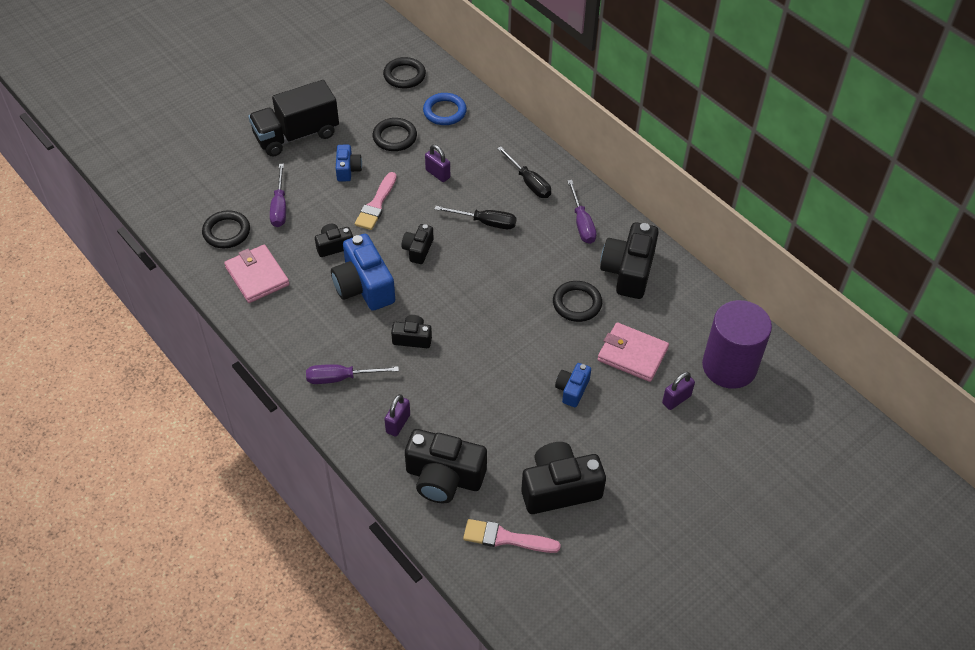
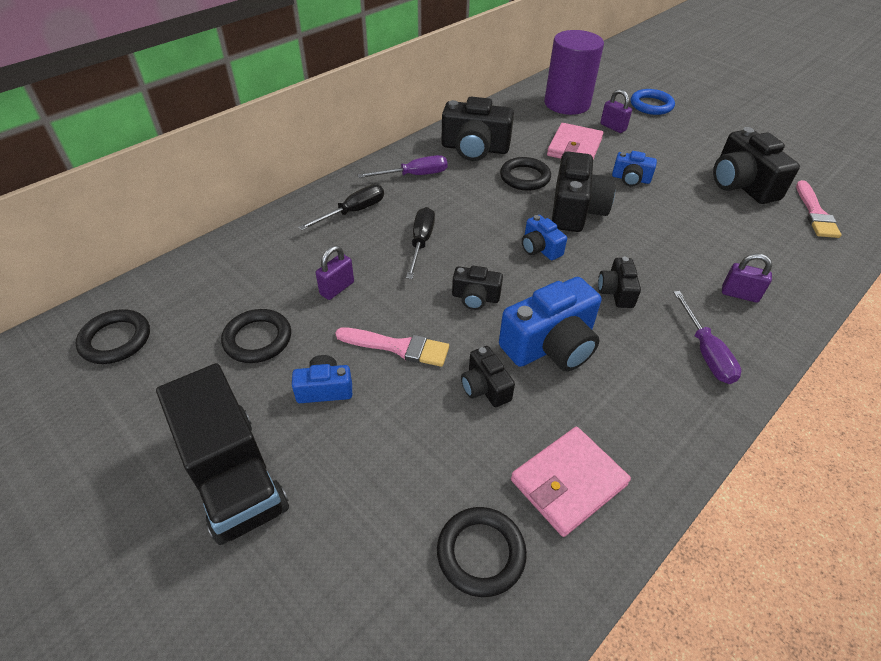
camera: 95 degrees left, 5 degrees down
(279, 207) = (411, 474): purple screwdriver -> none
(444, 112) = (212, 289): blue ring -> blue ring (651, 105)
(444, 477) = (781, 255): black camera -> black camera (576, 210)
(471, 298) = (540, 248): none -> blue camera

